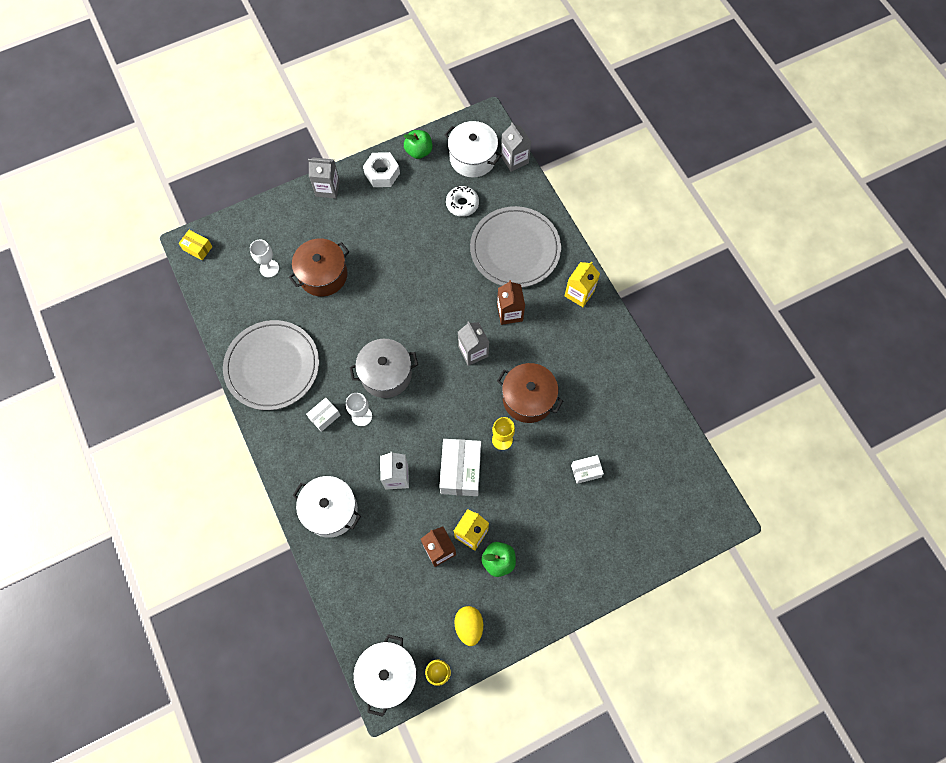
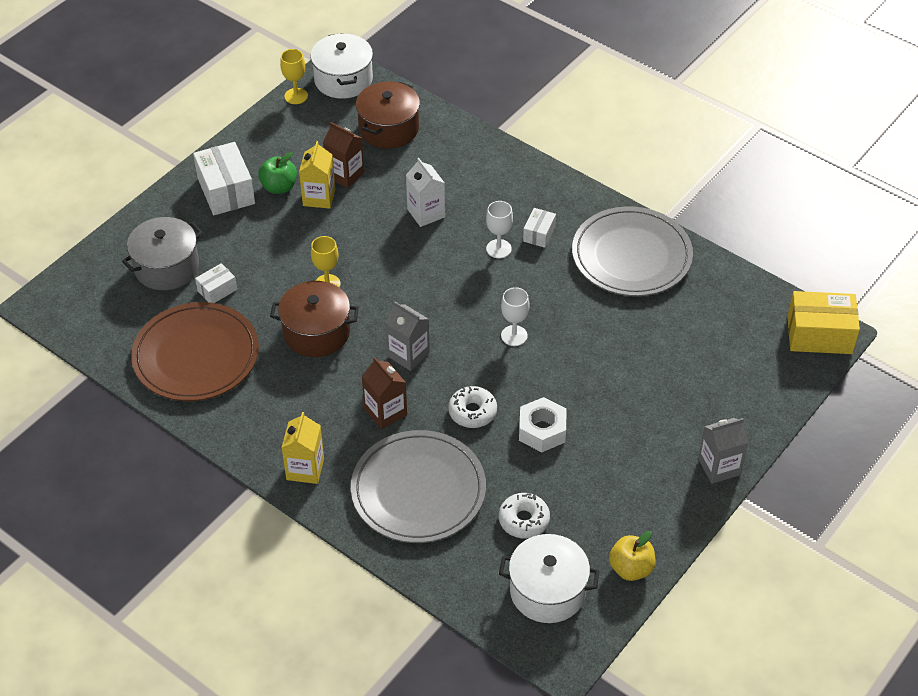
camera: 155 degrees right, 20 degrees down
(197, 248) = (819, 334): yellow box -> yellow box, size x1.89
(269, 268) = (715, 347): white goblet -> white goblet (514, 335)
(323, 275) = (645, 365): brown pot -> brown pot (389, 129)
(330, 510) = (476, 165): white pot -> none
(382, 173) = (660, 516): white nut -> white nut (542, 430)
(386, 374) = (497, 295): grey pot -> grey pot (167, 267)
(419, 151) = (631, 568): green apple -> yellow apple
(453, 289) = (472, 412): none -> white donut
(461, 471) = (359, 242): white box -> white box (226, 191)
(469, 626) = (284, 133): yellow egg -> none
(514, 159) = (485, 614): grey carton -> none
(621, 416) = (196, 355): none -> brown plate

